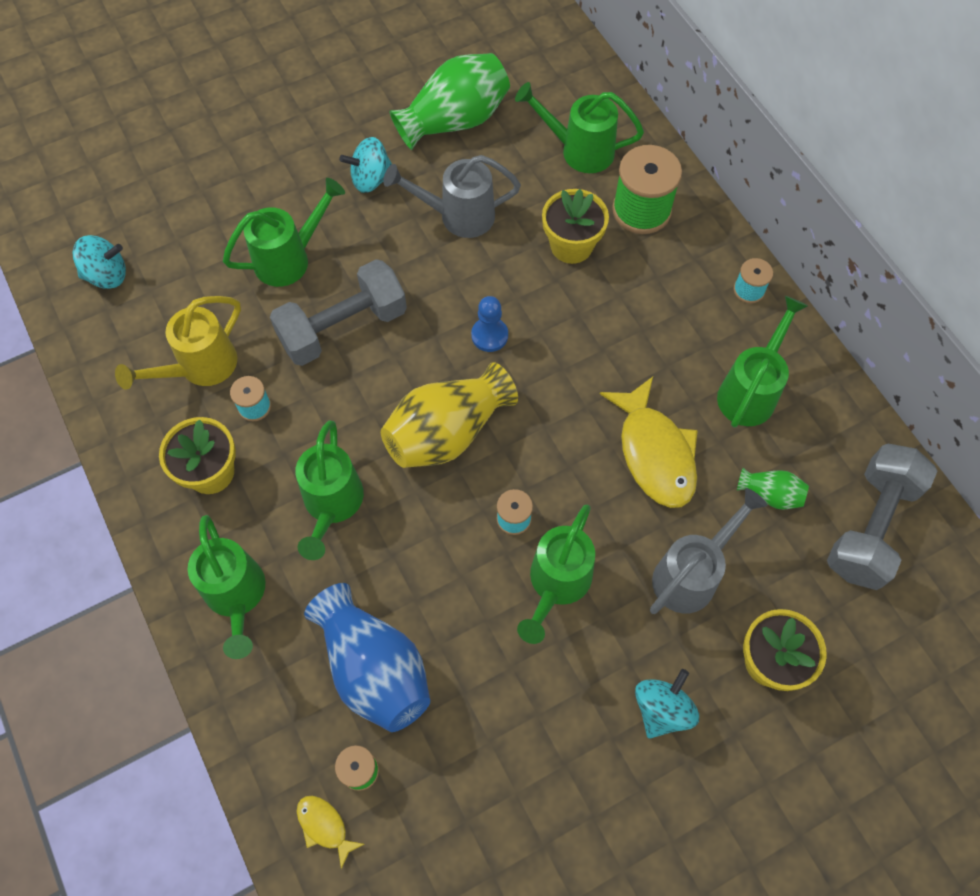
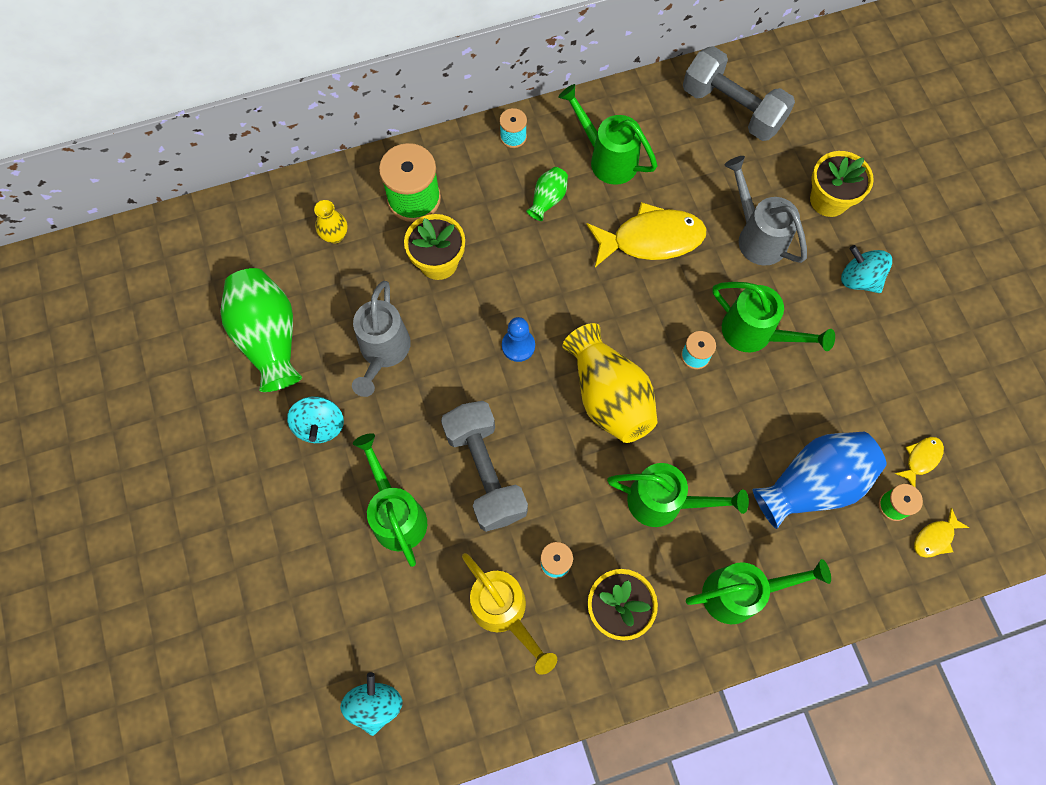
camera: 80 degrees left, 5 degrees up
(425, 804) = (921, 459): none -> yellow fish
(579, 150) = (335, 235): green watering can -> yellow vase
(770, 494) = (698, 167): green vase -> green vase (548, 199)

